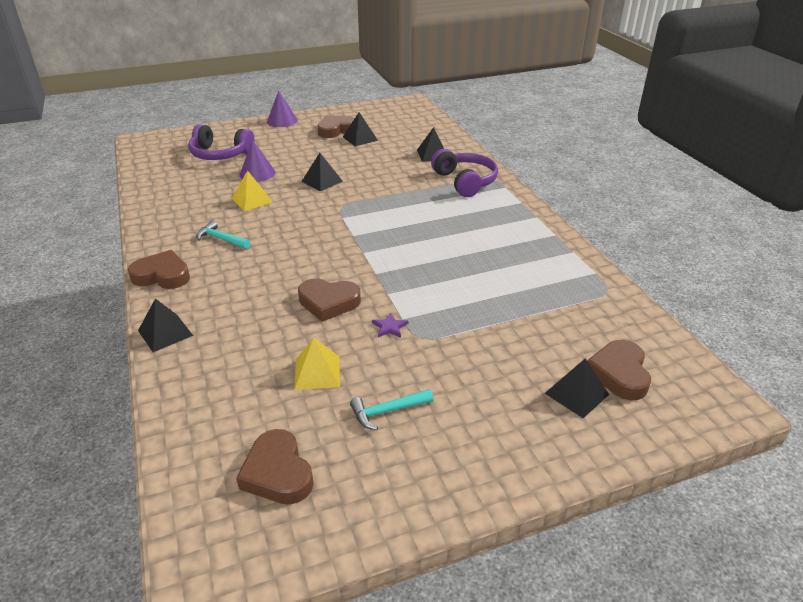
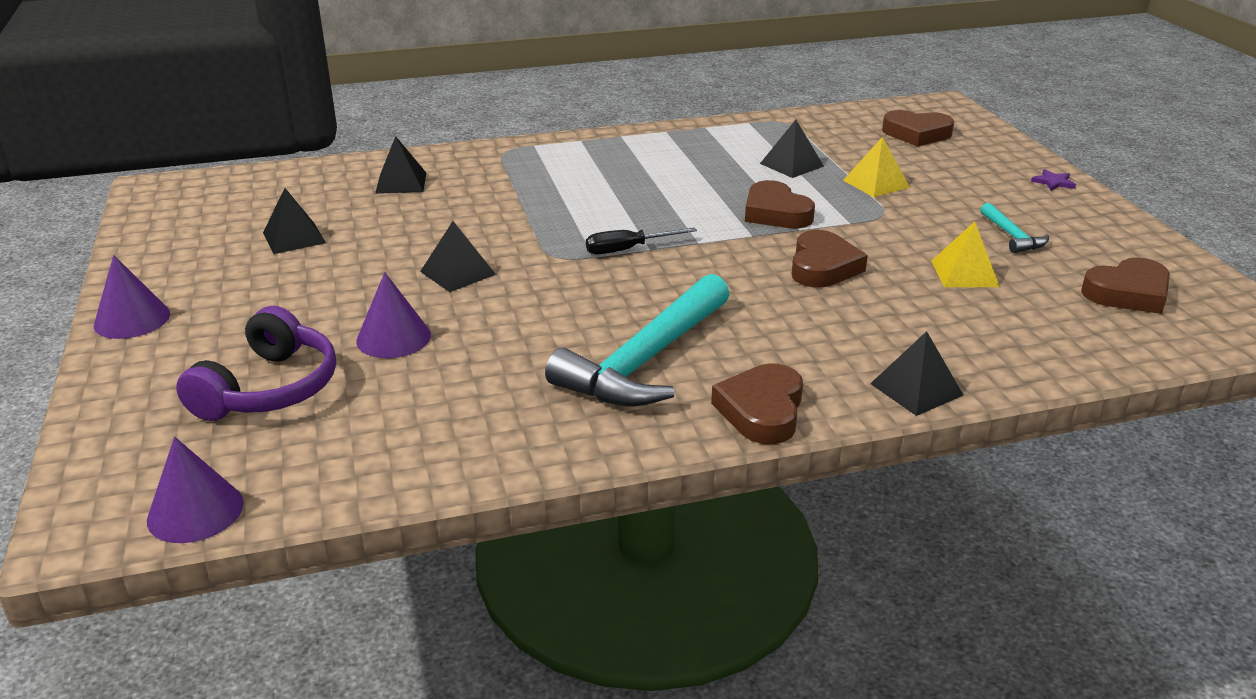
camera: 85 degrees left, 5 degrees down
(141, 155) = (195, 511): none -> purple cone
(221, 239) = (645, 361): turquoise hammer -> turquoise hammer, size x2.18
(252, 200) = (507, 338): yellow pyramid -> yellow pyramid (876, 183)
(336, 130) = (234, 260): brown heart -> brown heart (775, 213)
(351, 228) = (627, 249): none -> black screwdriver
(390, 327) = (868, 230): purple star -> purple star (1053, 182)
(465, 181) = (507, 167): purple headphones -> none
(576, 393) = (951, 153): black pyramid -> black pyramid (791, 165)

